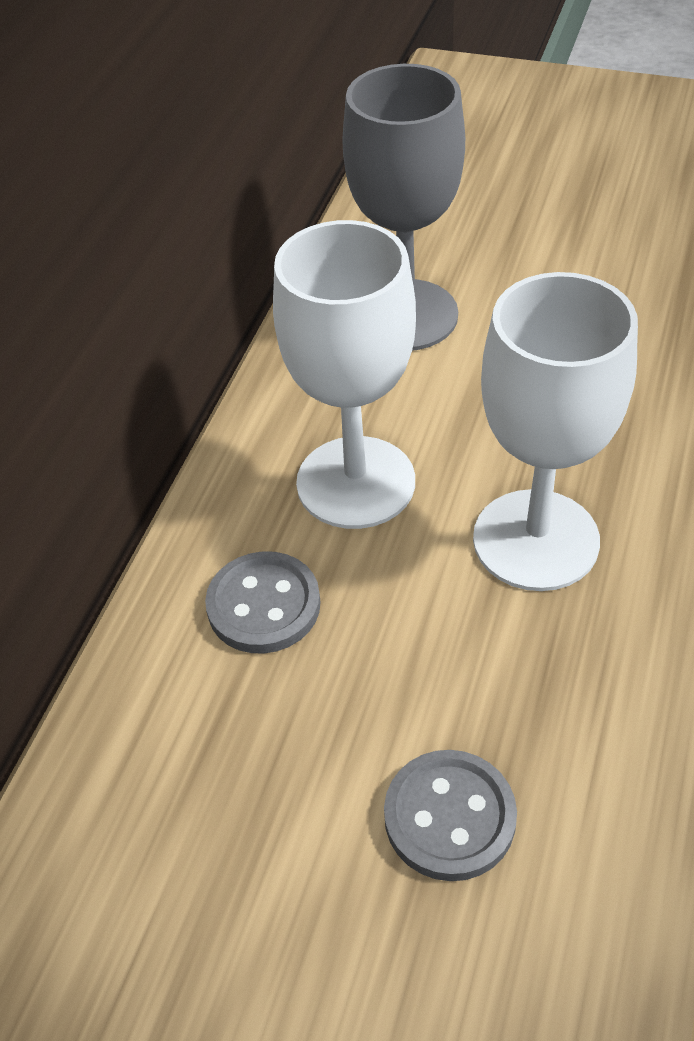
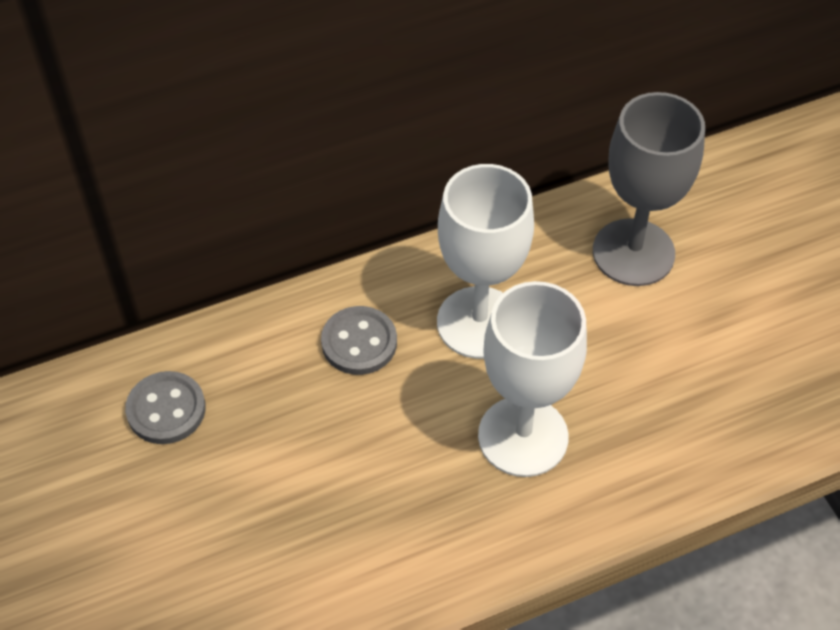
camera: 45 degrees right, 5 degrees up
(449, 817) = (312, 513): grey button -> grey button (166, 409)

